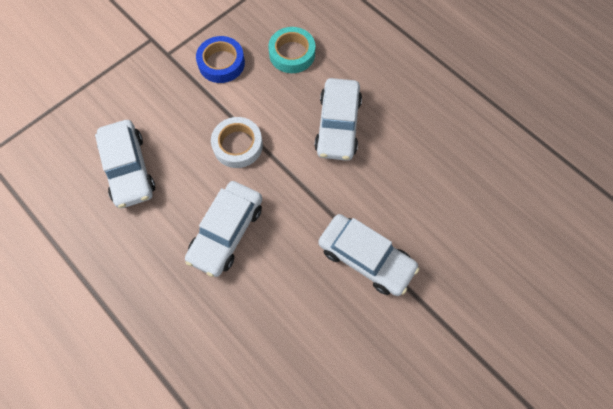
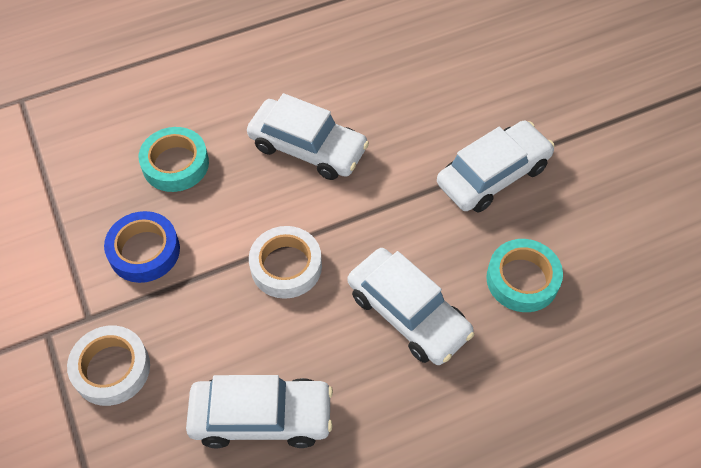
camera: 70 degrees left, 10 degrees down
(138, 79) = (111, 369): none -> white tape
(280, 303) = (522, 279): none -> turquoise tape

